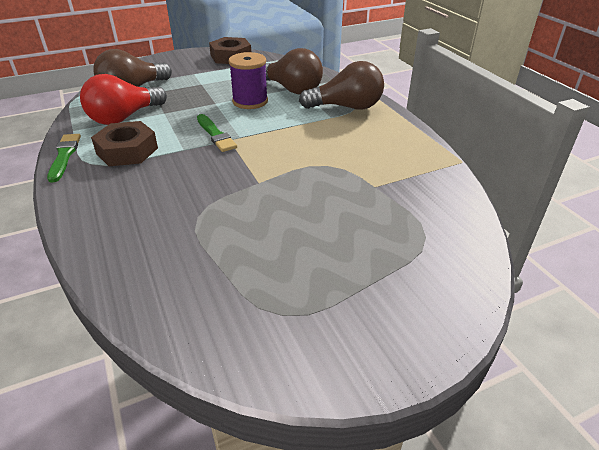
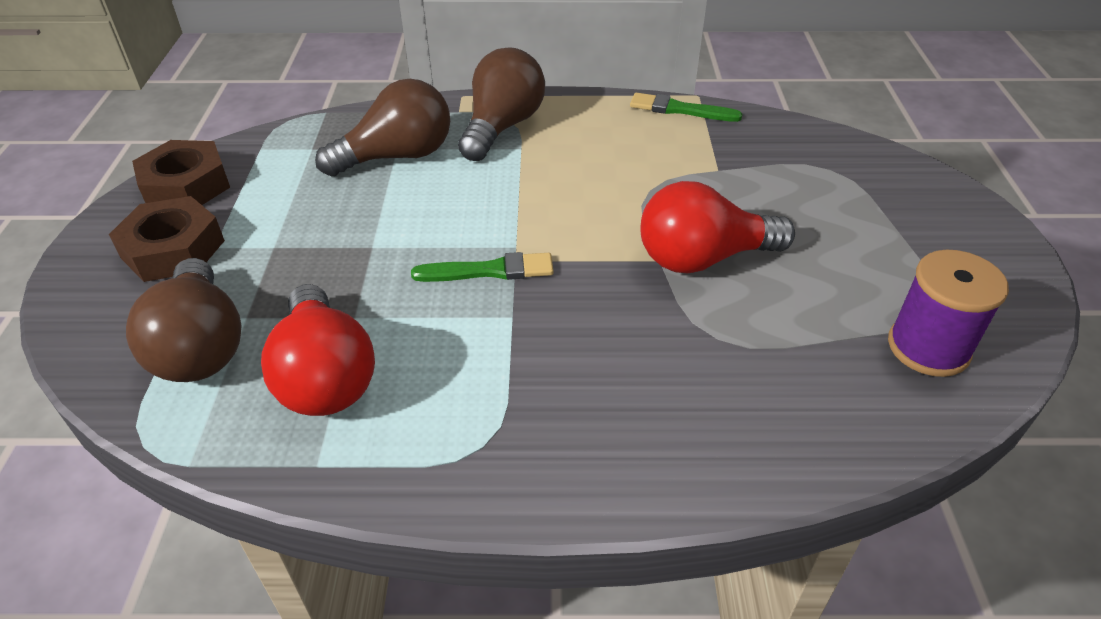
camera: 65 degrees left, 5 degrees up
(64, 156) = (424, 487): green brush -> green brush (680, 110)
(127, 151) = (468, 389): brown nut -> brown nut (173, 249)
(250, 101) = (401, 208): purple spool -> purple spool (928, 347)
(270, 197) = (703, 258): none -> red light bulb

